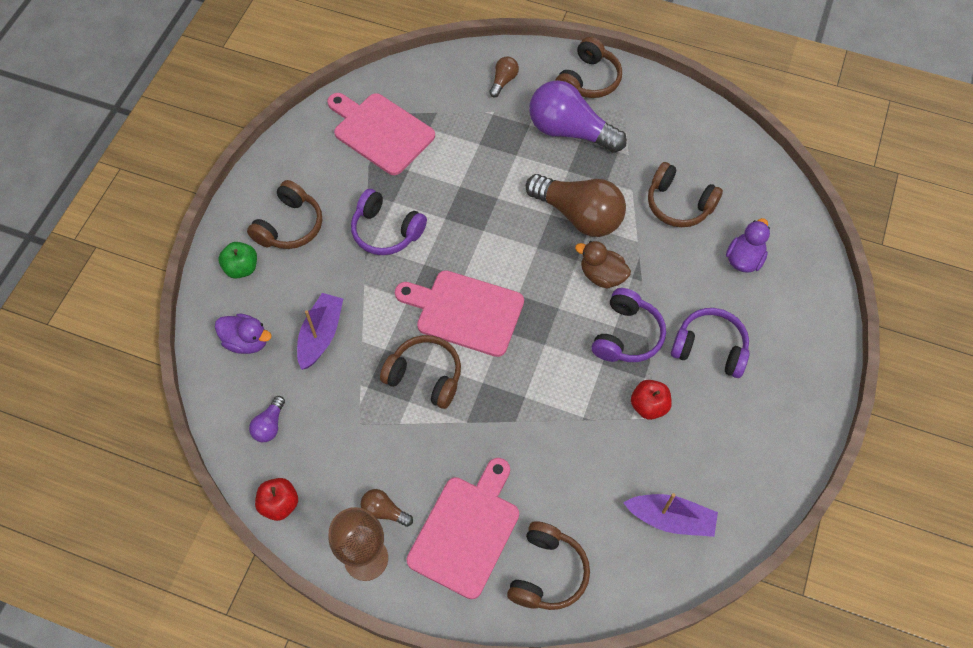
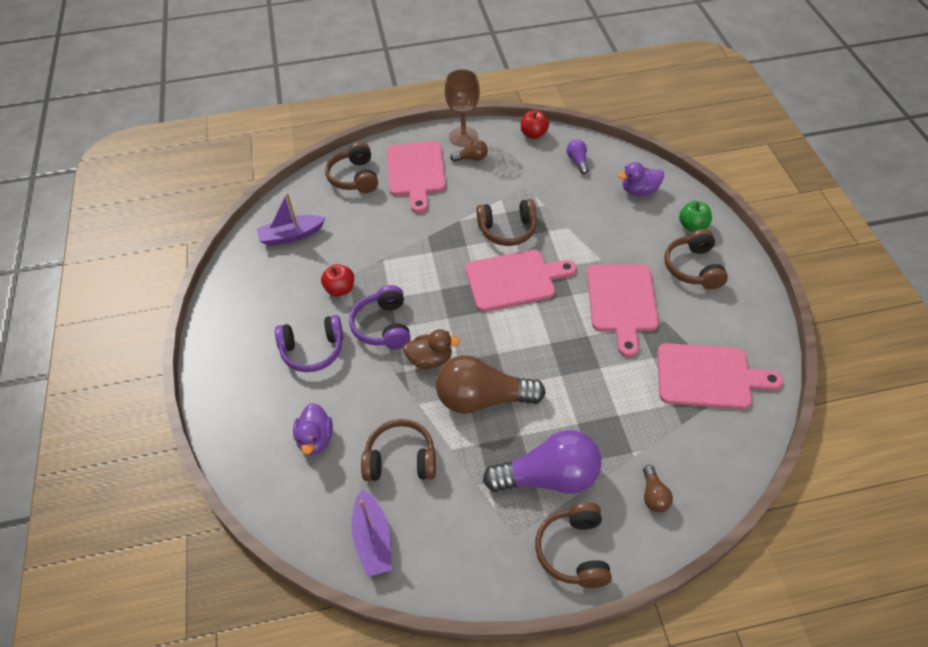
camera: 150 degrees right, 10 degrees down
(321, 335) = (597, 217): purple boat -> purple boat (373, 539)
(386, 231) = (622, 302): purple headphones -> pink cutting board

